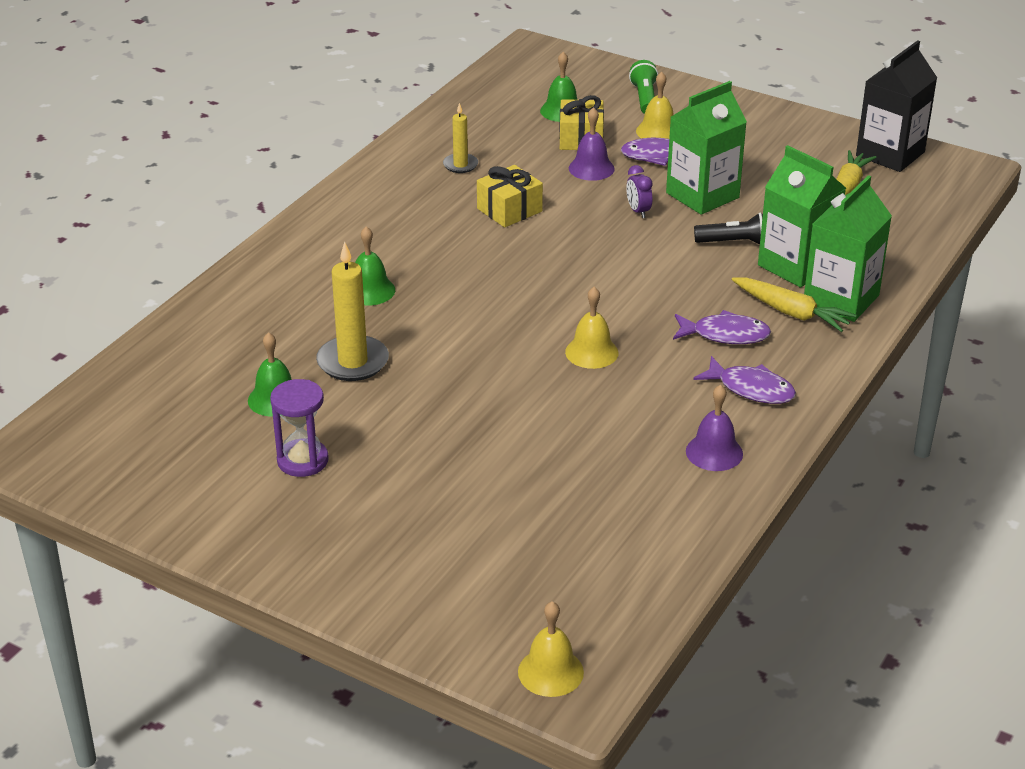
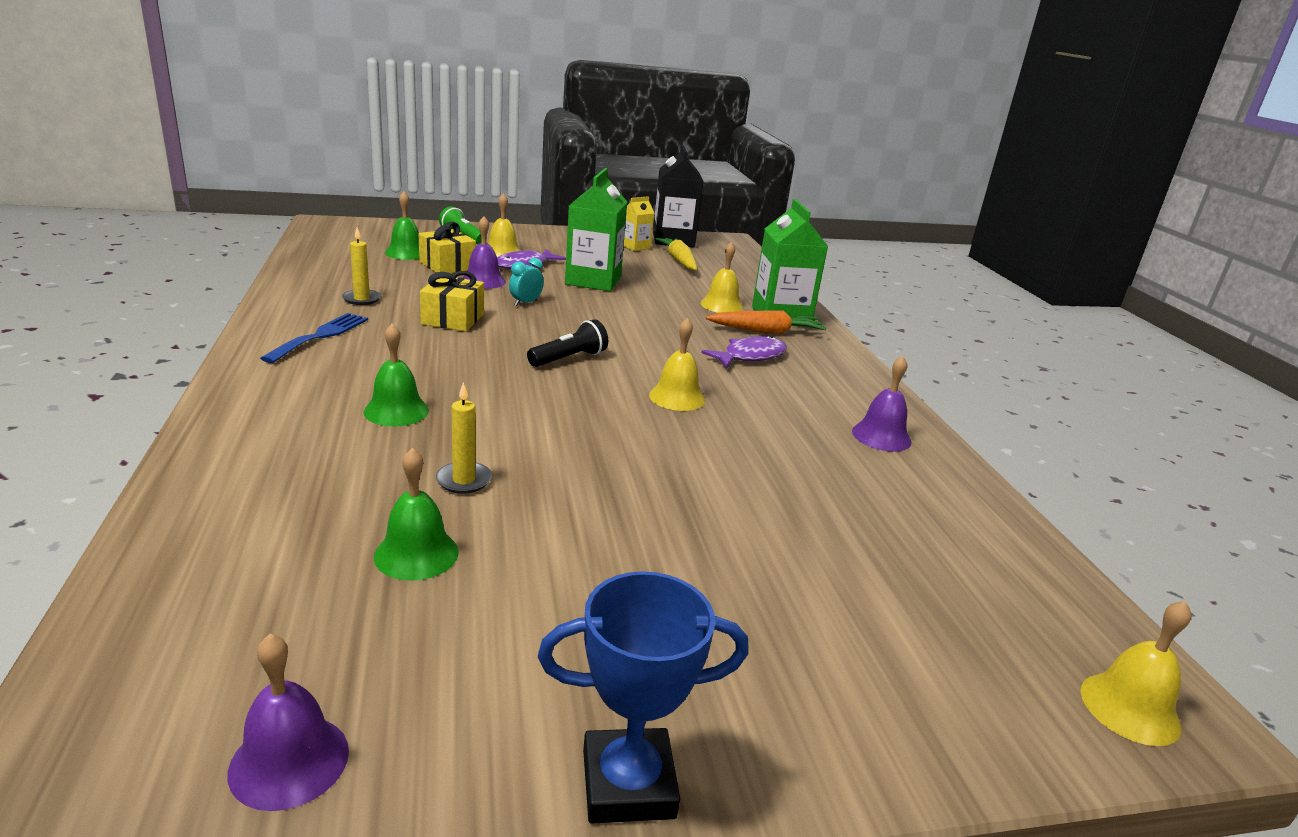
camera: 45 degrees left, 10 degrees down
(128, 472) = (289, 761): none -> purple bell
(244, 553) = (628, 784): none -> blue trophy
(302, 460) = (543, 610): purple hourglass -> none
(353, 362) = (464, 480): yellow candle -> yellow candle, size x0.57
(389, 200) = (320, 336): none -> blue fork
(596, 208) = (525, 303): none -> turquoise clock
(638, 211) = (561, 298): purple clock -> none
(735, 242) = (661, 301): black flashlight -> black flashlight (569, 359)
(751, 389) = (826, 385): purple fish -> none
(791, 312) = (766, 332): yellow carrot -> orange carrot
(796, 266) = (721, 305): green carton -> yellow bell
(824, 154) = (635, 247): none -> yellow carton

